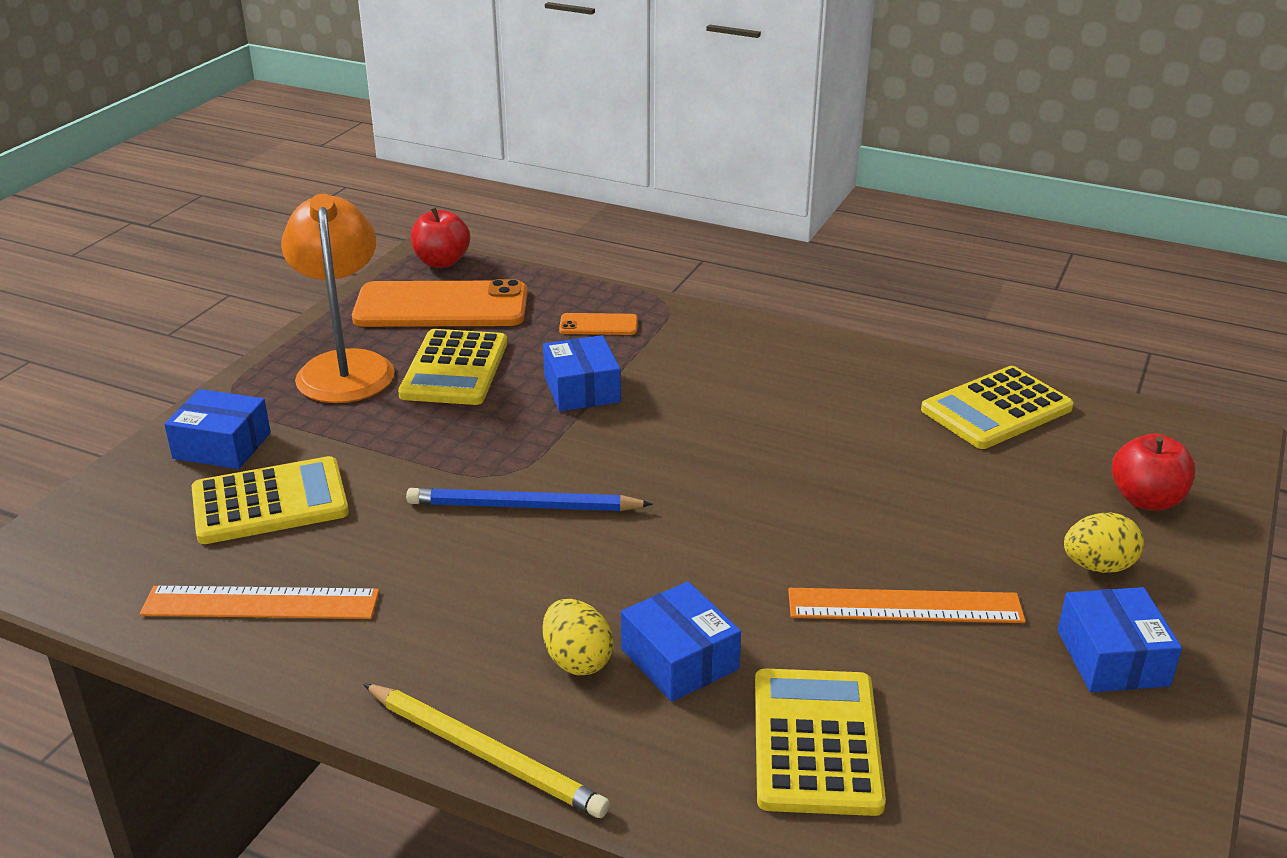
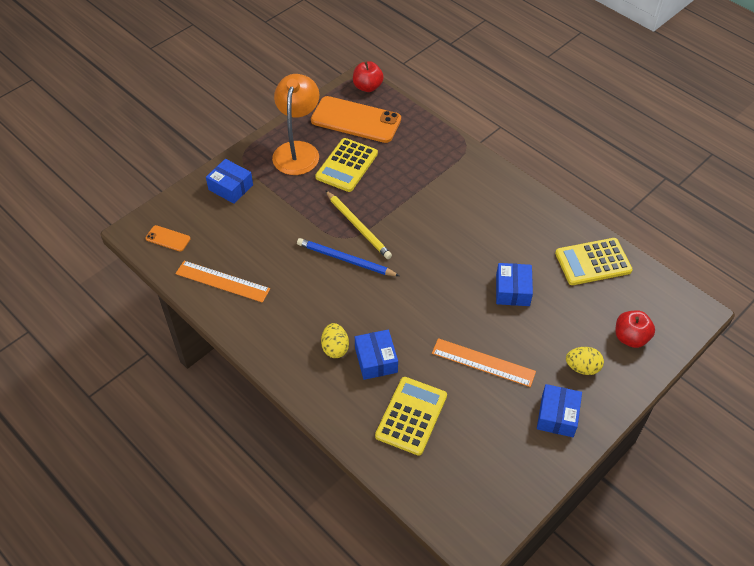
camera: 20 degrees right, 20 degrees up
(270, 502) = (241, 227): yellow calculator -> none
(485, 753) = (283, 380): yellow pencil -> yellow pencil (358, 226)
(582, 389) = (400, 195): blue box -> blue box (512, 290)
(598, 325) = (426, 153): orange phone -> orange phone (168, 238)

